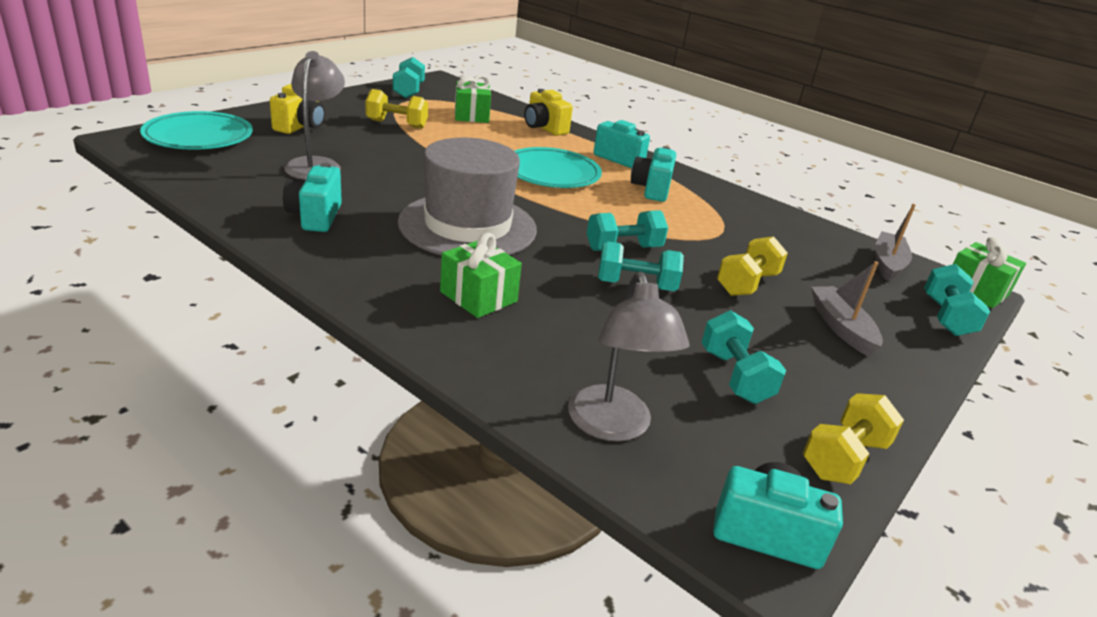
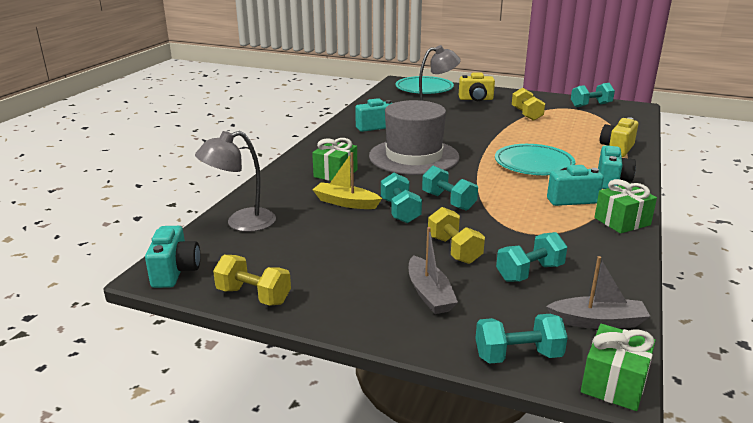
camera: 75 degrees right, 5 degrees down
(471, 115) = (588, 127): green gift -> green gift (622, 221)
(588, 316) = (346, 203): none -> yellow boat
(735, 376) = (318, 253): turquoise dumbbell -> turquoise dumbbell (529, 272)
(747, 284) = (454, 250): yellow dumbbell -> yellow dumbbell turned 45 degrees clockwise
(841, 327) = (429, 294): grey boat -> grey boat turned 105 degrees clockwise

